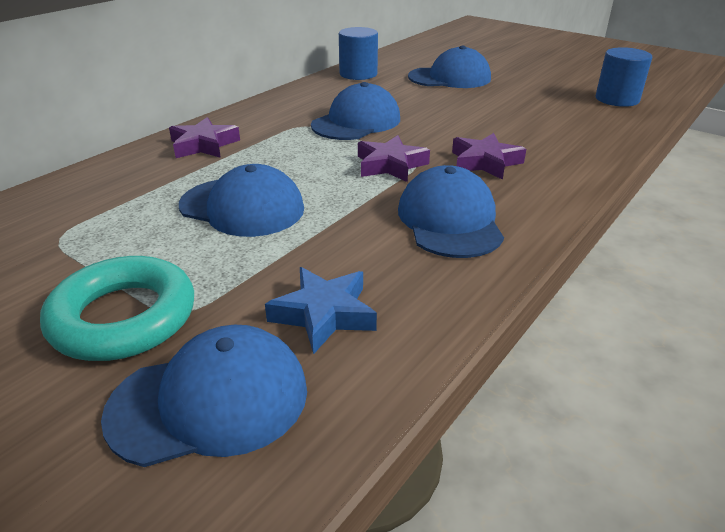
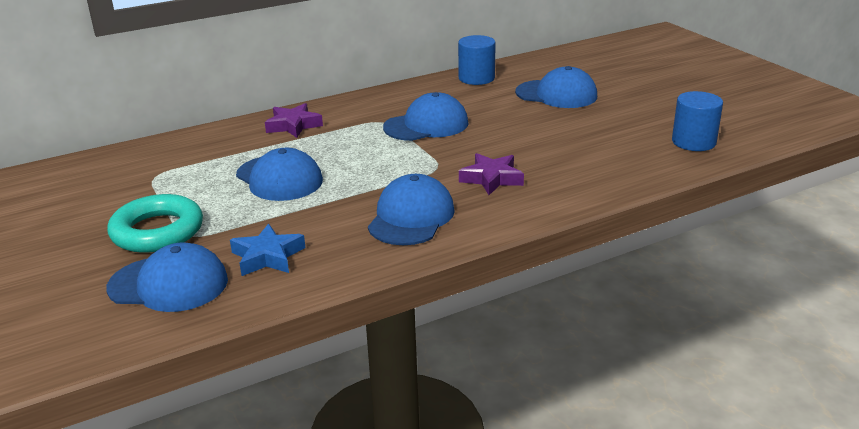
camera: 25 degrees right, 5 degrees down
(390, 165) = (414, 167): purple star -> none

